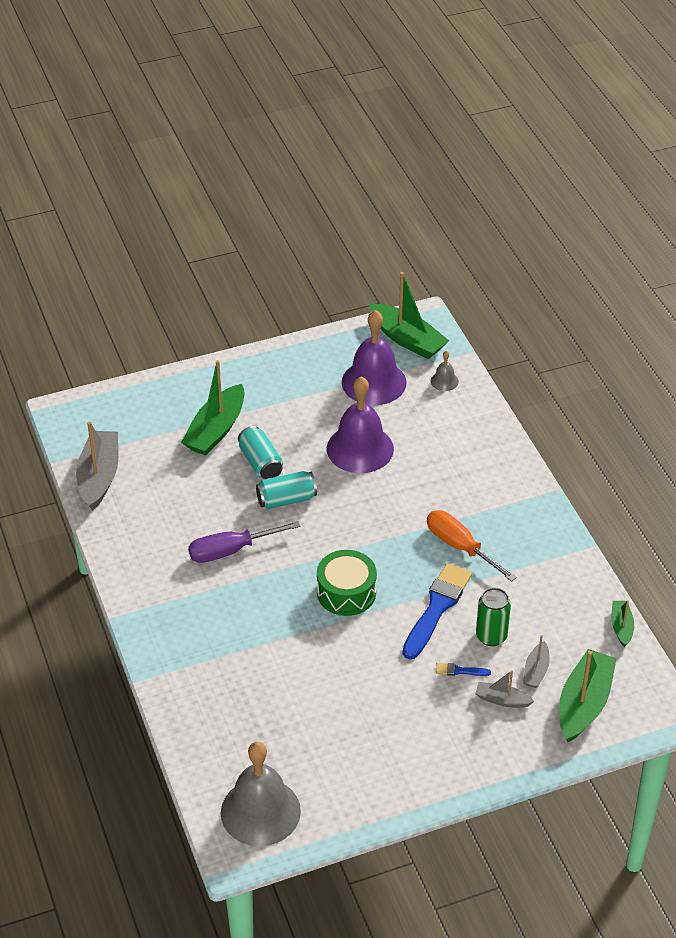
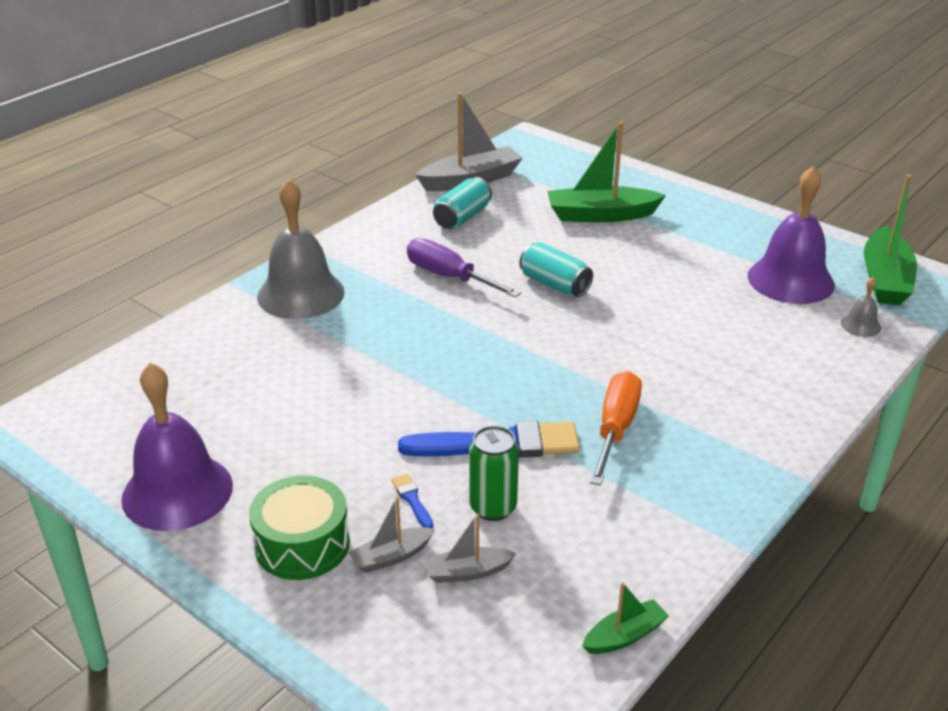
camera: 60 degrees right, 10 degrees down
(260, 463) = (587, 253): turquoise can -> turquoise can (462, 217)
(260, 811) = (94, 419): grey bell -> grey bell (300, 294)
(346, 592) = (460, 368): green drum -> green drum (302, 544)
(360, 448) = (682, 304): purple bell -> purple bell (177, 492)
(502, 700) = (391, 557): grey boat -> grey boat turned 105 degrees counterclockwise
(584, 703) = (445, 646): green boat -> none

